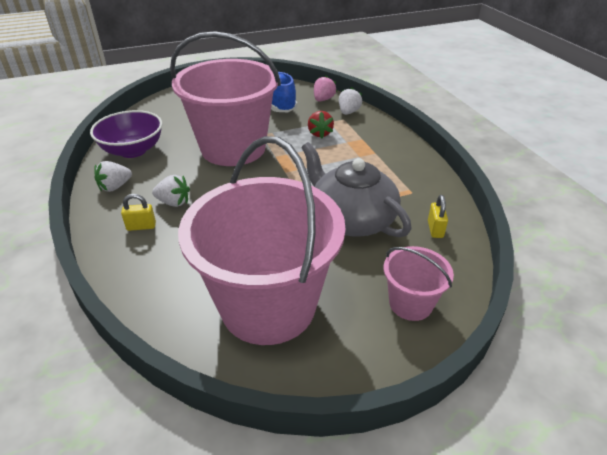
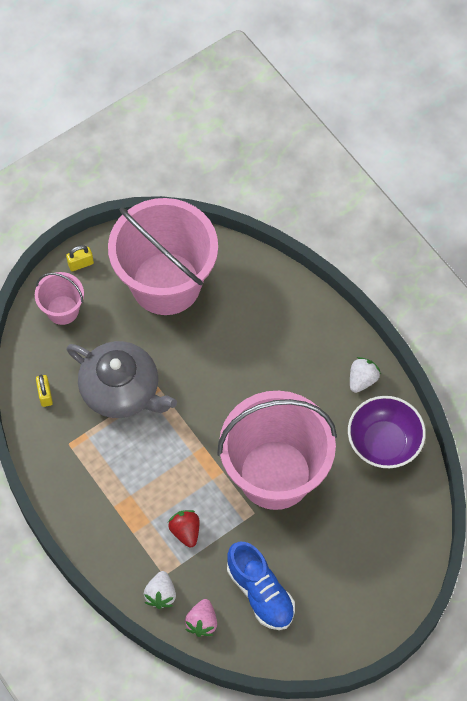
camera: 165 degrees right, 25 degrees up
(141, 226) = (304, 335): yellow padlock -> yellow padlock (80, 264)
(173, 202) = (293, 372): white strawberry -> none

